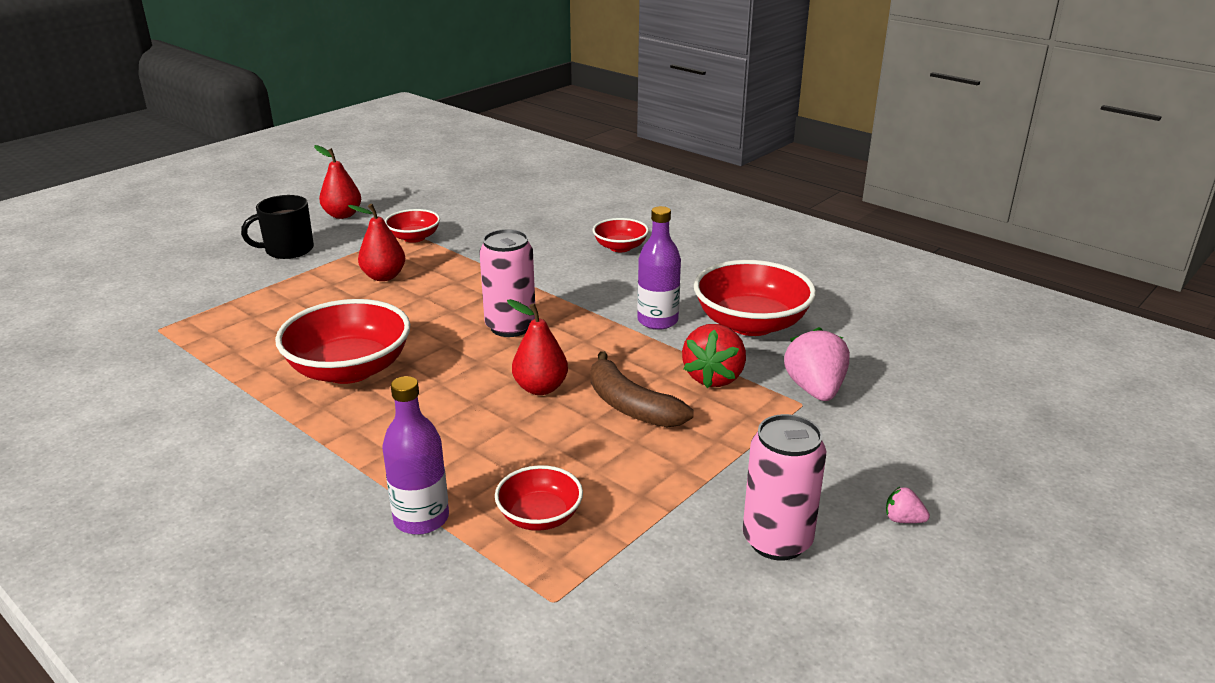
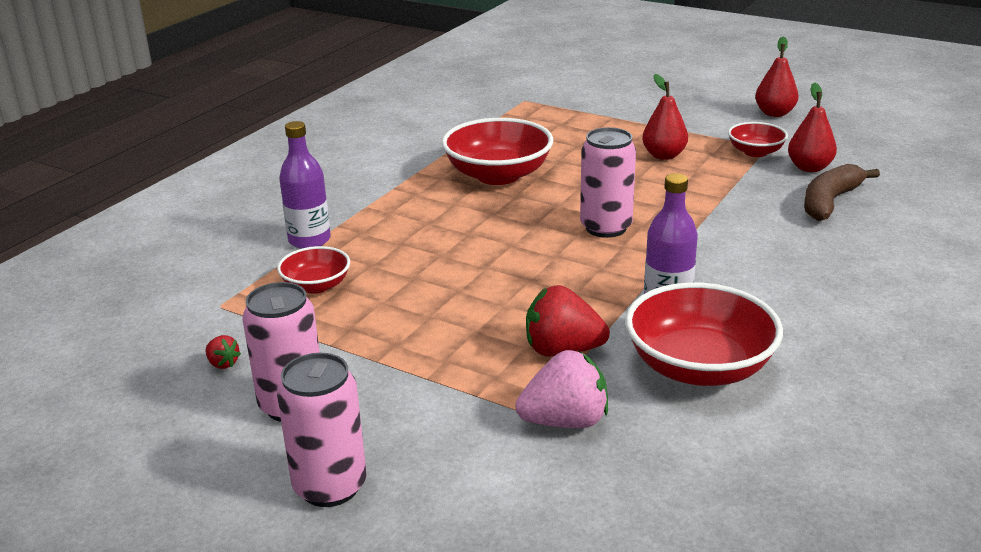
camera: 80 degrees right, 0 degrees up
(288, 250) = (683, 109): black mug -> none
(540, 388) = (502, 258): red pear -> red pear (809, 168)
(620, 247) = (835, 261): red bowl -> none
(631, 406) = (489, 307): brown banana -> brown banana (830, 202)
(688, 595) = (223, 363): none -> red strawberry
(903, 520) = (330, 486): pink strawberry -> pink can

